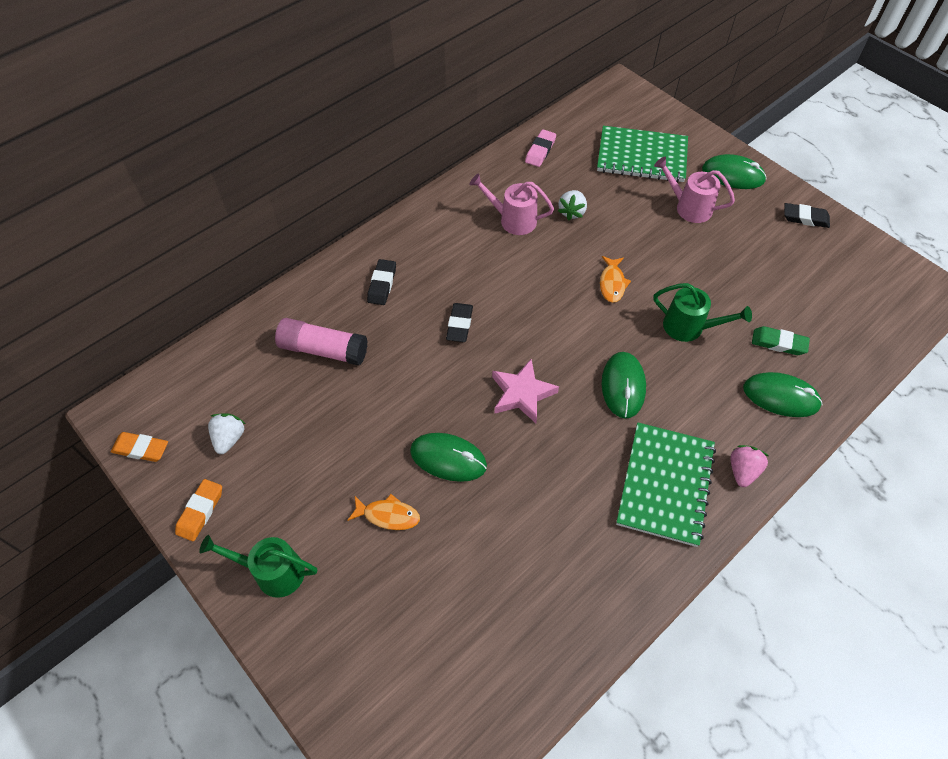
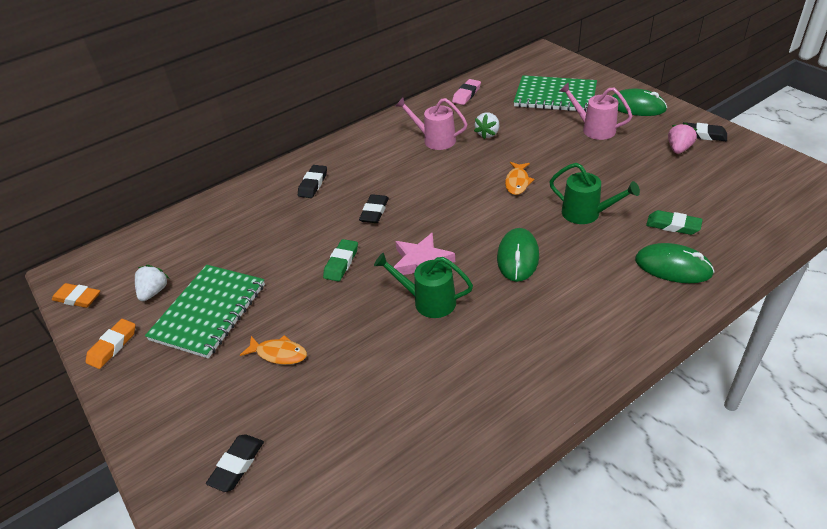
camera: 10 degrees right, 15 degrees down
(272, 572) = (162, 396): green watering can -> green watering can (428, 301)
(323, 350) = (252, 229): pink glue stick -> none
(372, 649) = (237, 465): none -> black eraser
(434, 396) = (341, 263): none -> green eraser
(448, 458) = (344, 310): green mouse -> none
(665, 484) = (550, 335): green notebook -> green notebook (209, 312)
(742, 471) = (630, 326): pink strawberry -> pink strawberry (679, 149)

